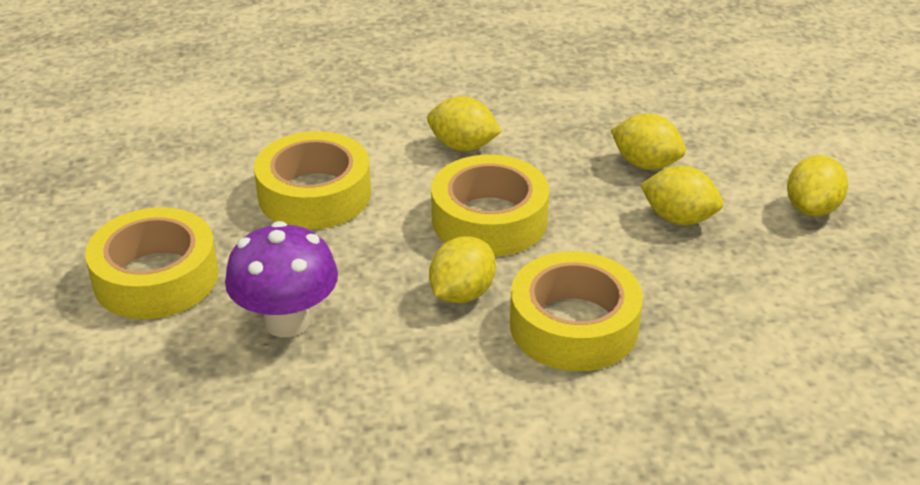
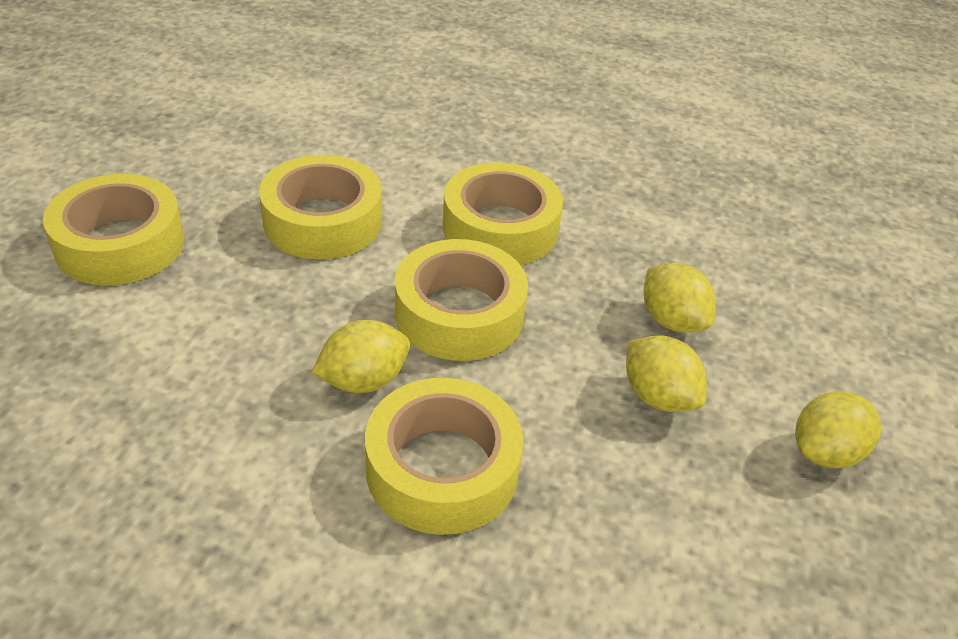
camera: 25 degrees right, 5 degrees up
(287, 321) = (183, 335): purple mushroom -> none
(463, 146) = (500, 228): yellow lemon -> yellow tape

